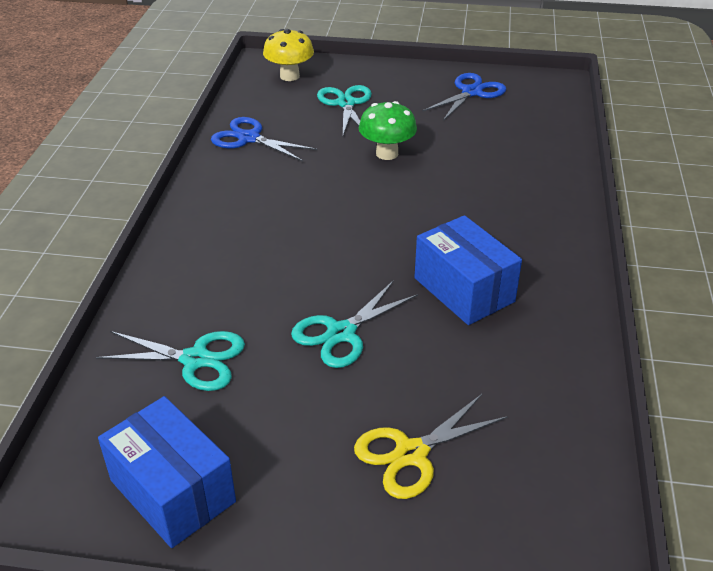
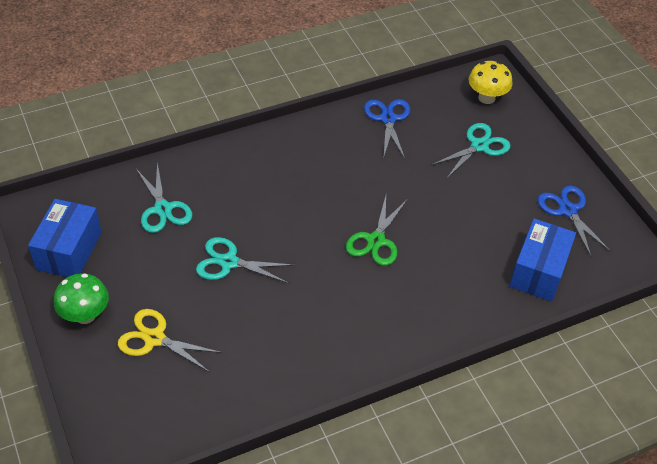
camera: 55 degrees right, 10 degrees up
(387, 154) = (434, 198): green mushroom -> green mushroom (85, 315)
(409, 211) = (376, 241): none -> green scissors
(464, 290) = (314, 305): blue box -> blue box (538, 271)
(472, 92) = (568, 210): blue scissors -> blue scissors turned 120 degrees counterclockwise

